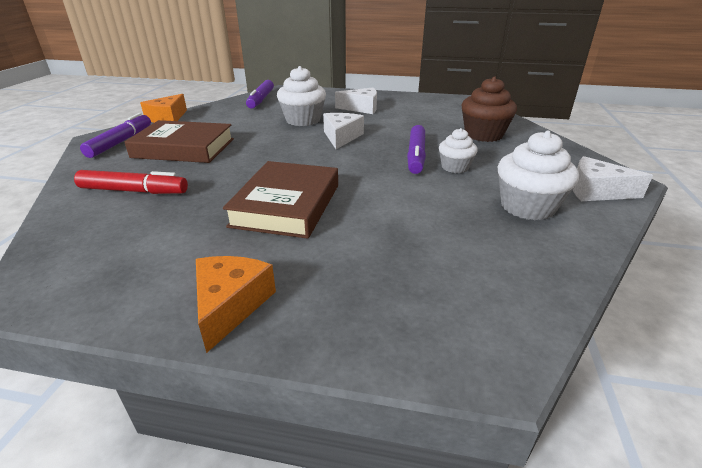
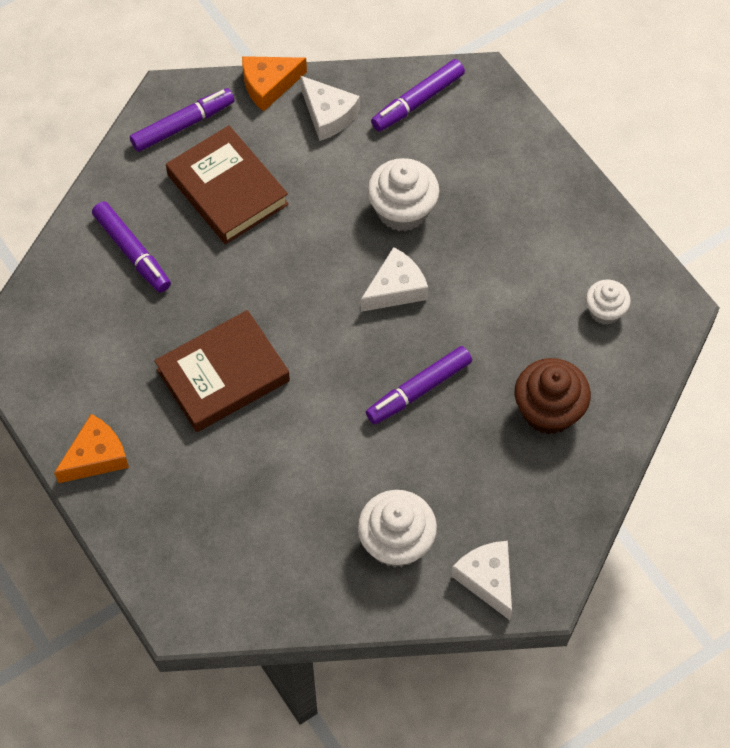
camera: 45 degrees right, 30 degrees up
(134, 191) = (132, 252): red marker -> purple marker
(361, 108) = (507, 228): white cheese -> white cheese (328, 115)
(455, 167) = (425, 440): white cupcake -> white cupcake (605, 311)

